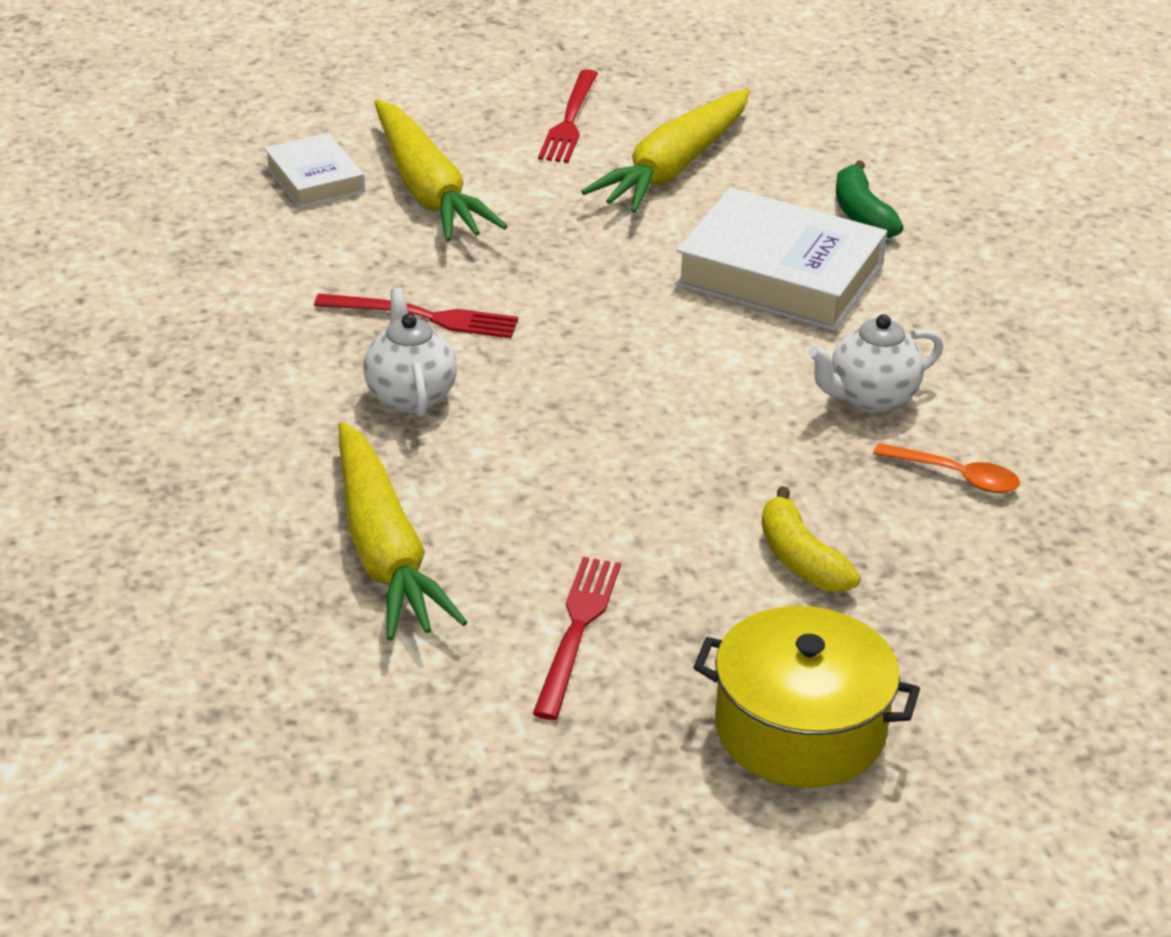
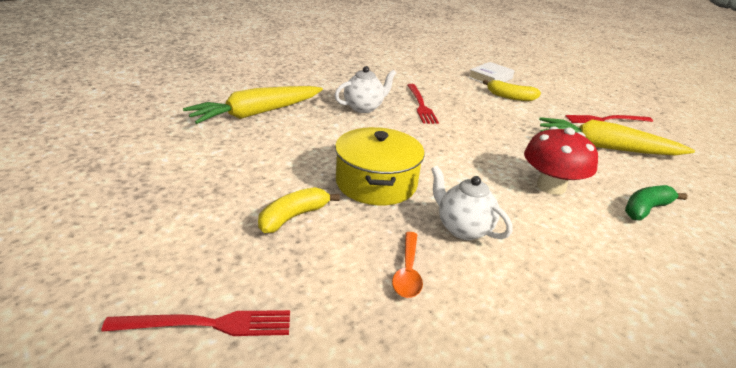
camera: 70 degrees right, 5 degrees down
(427, 190) = (510, 97): yellow carrot -> yellow banana
(577, 631) = (213, 158): red fork -> red fork (207, 324)
(779, 274) = (551, 186): white book -> red mushroom
(800, 729) = (139, 230): yellow pot -> yellow pot (376, 183)

